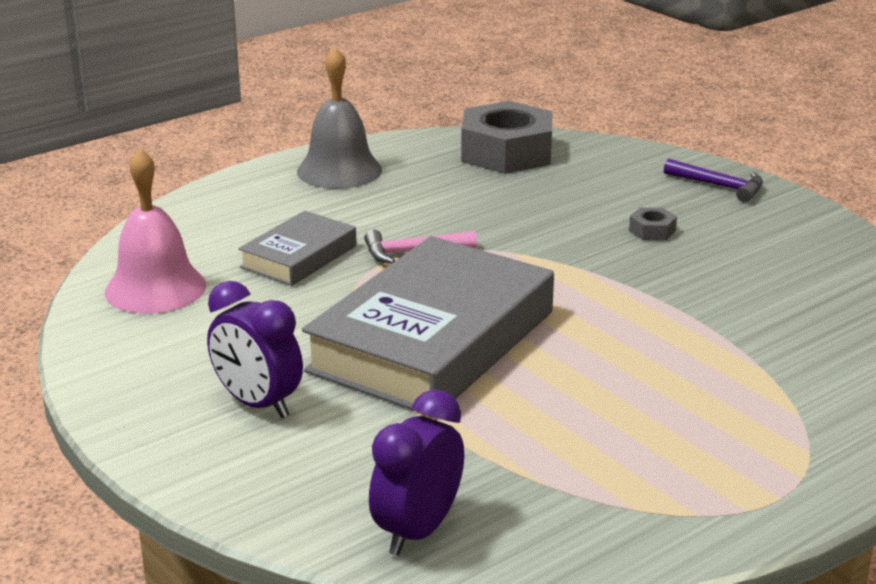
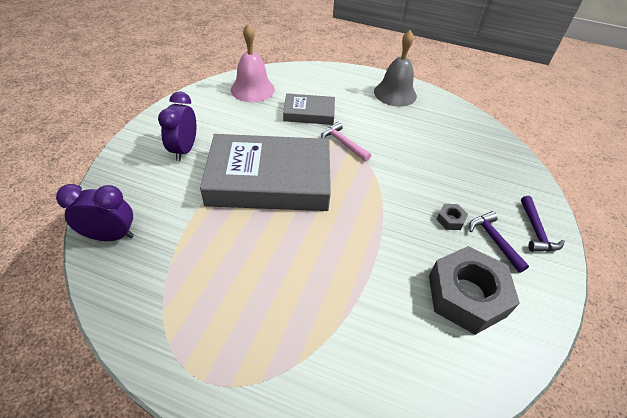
camera: 55 degrees right, 20 degrees up
(506, 152) = (473, 135): grey nut -> grey nut (466, 295)
(711, 217) = (494, 240): none -> purple hammer

